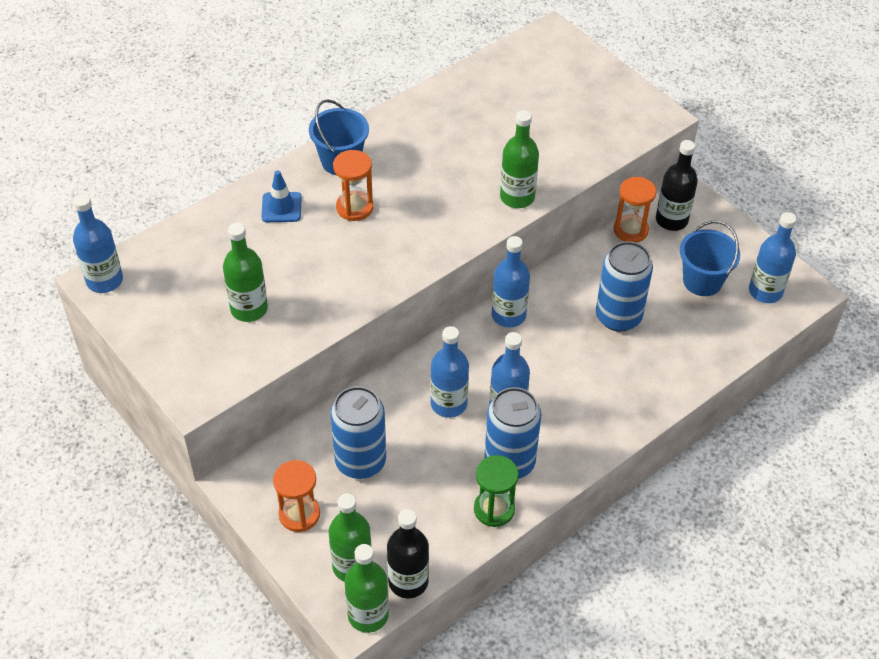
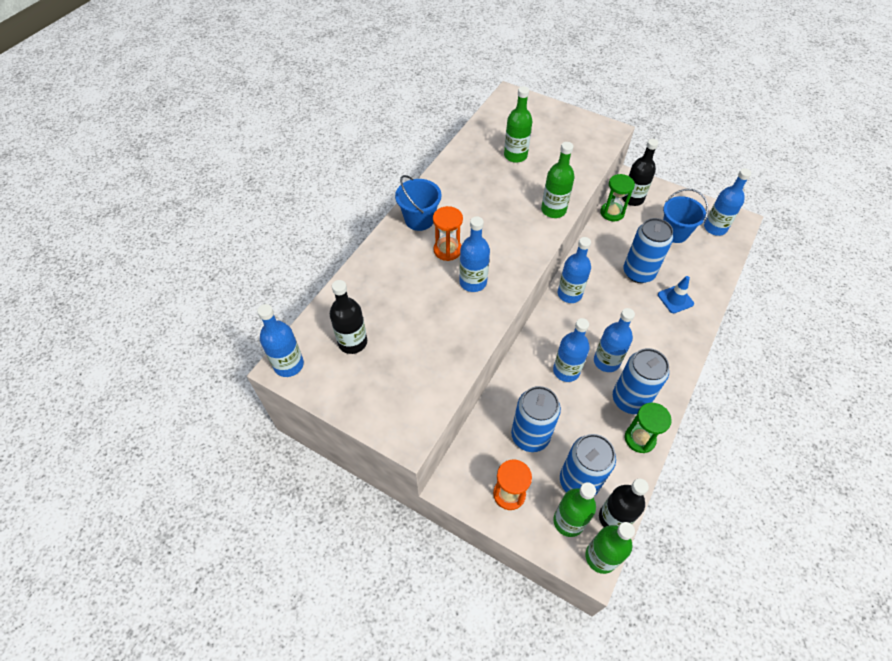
camera: 20 degrees left, 5 degrees up
(187, 278) = (352, 342): none -> black bottle
(249, 309) = (412, 351): green bottle -> green bottle (515, 155)
(281, 207) = (395, 265): blue traffic cone -> blue traffic cone (675, 299)
(364, 254) = (473, 282): none -> blue bottle
(390, 529) = (579, 481): none -> blue can
(630, 230) = (612, 212): orange hourglass -> green hourglass

